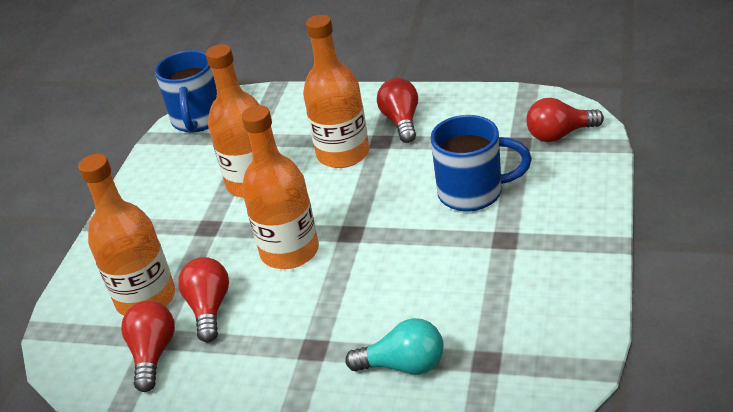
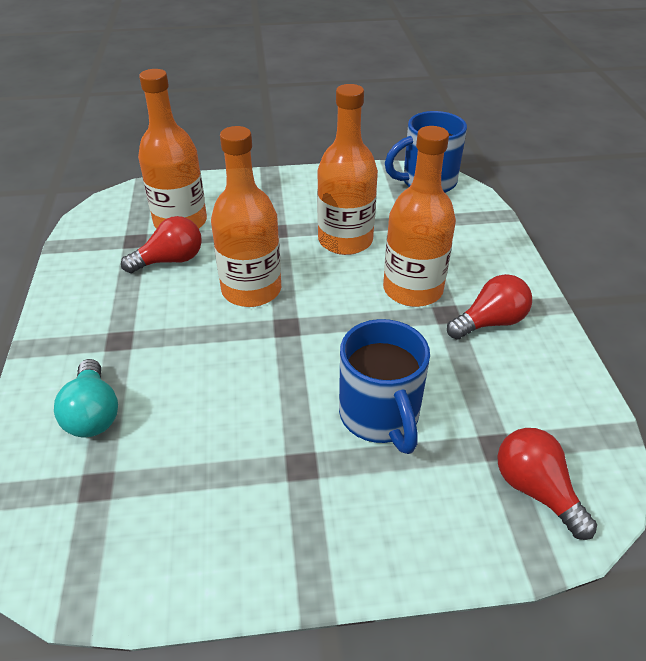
camera: 65 degrees right, 5 degrees up
(153, 354) = (115, 245): red light bulb -> none

